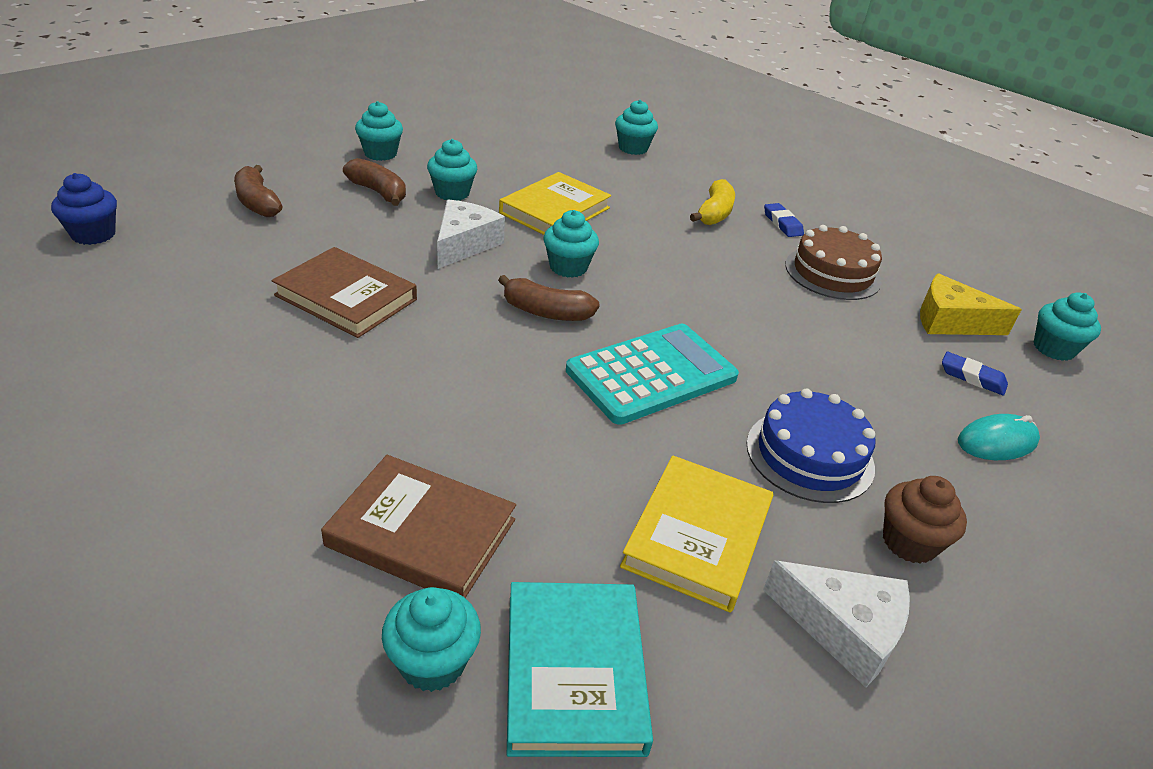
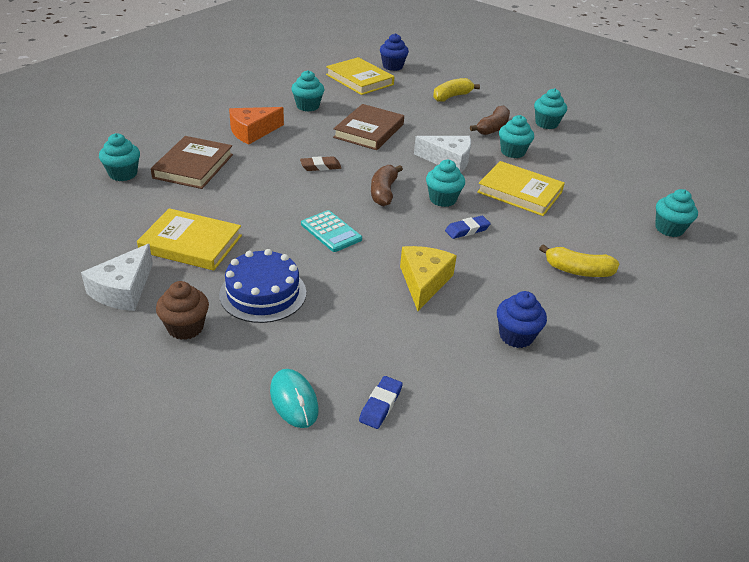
camera: 85 degrees right, 0 degrees up
(128, 278) = (359, 79): none -> yellow book
(257, 203) = (451, 96): brown banana -> yellow banana
(297, 437) = (252, 132): none -> orange cheese
(458, 363) = (320, 166): none -> brown eraser
(574, 672) = (112, 207): turquoise book -> none
(652, 374) = (331, 232): turquoise calculator -> turquoise calculator, size x0.58
(782, 223) = (591, 312): blue eraser -> blue eraser (467, 230)
(832, 273) = (516, 336): brown cake -> blue cupcake
(950, 321) = (470, 409): yellow cheese -> yellow cheese (424, 282)
(1053, 348) = (456, 490): turquoise cupcake -> turquoise cupcake (307, 106)

